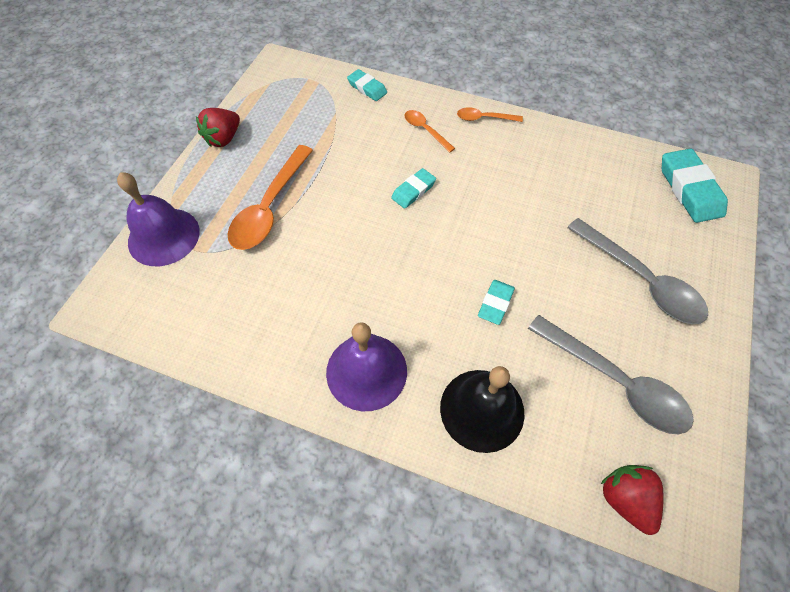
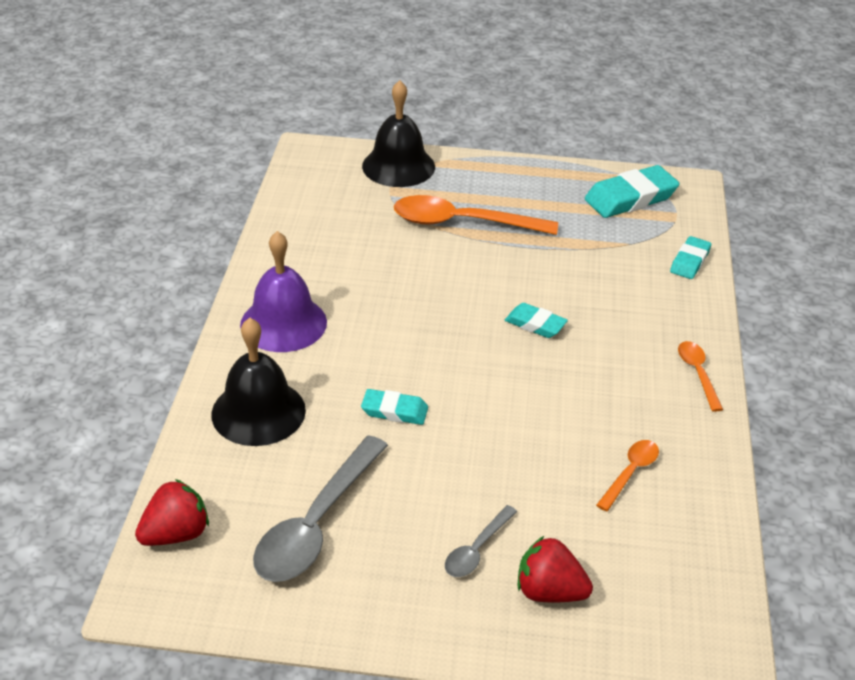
camera: 75 degrees right, 20 degrees down
(163, 236) = (398, 166): purple bell -> black bell
(224, 138) = (544, 172): red strawberry -> red strawberry (549, 591)
(425, 130) = (643, 321): orange spoon -> orange spoon (630, 473)
(641, 280) = (476, 549): grey spoon -> grey spoon, size x0.51
(689, 189) = (674, 612): turquoise eraser -> turquoise eraser (630, 198)

